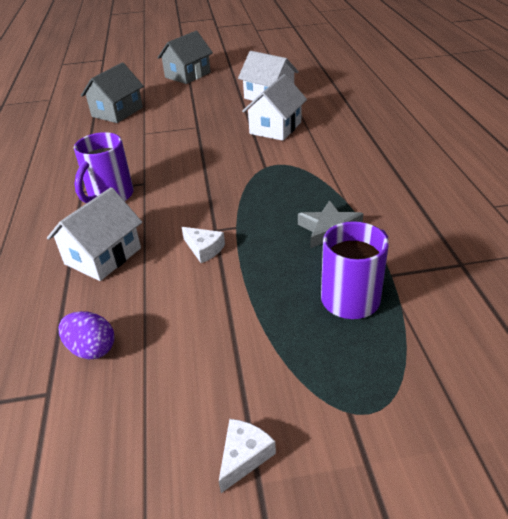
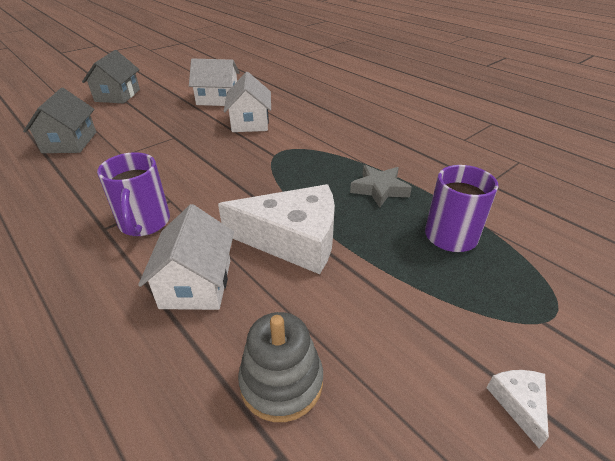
camera: 35 degrees left, 0 degrees up
(91, 349) = (281, 382): purple egg -> grey stacking toy
(204, 249) = (293, 239): white cheese -> white cheese, size x2.44

